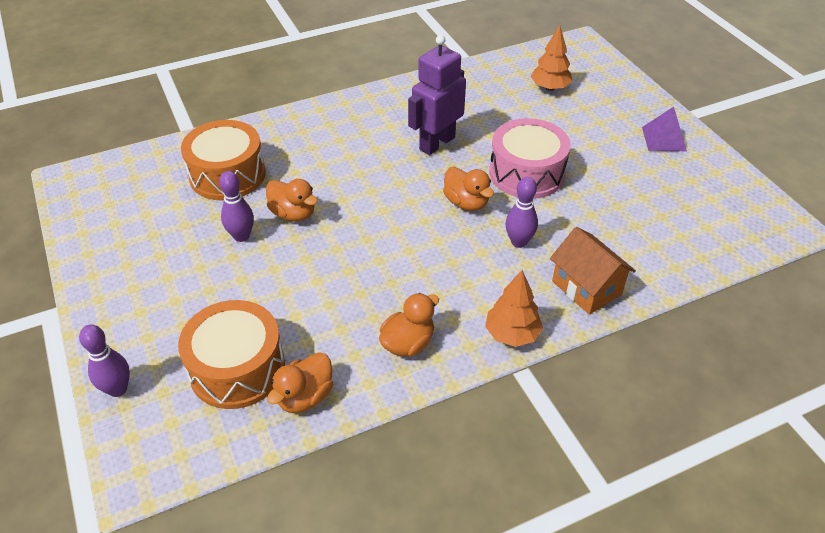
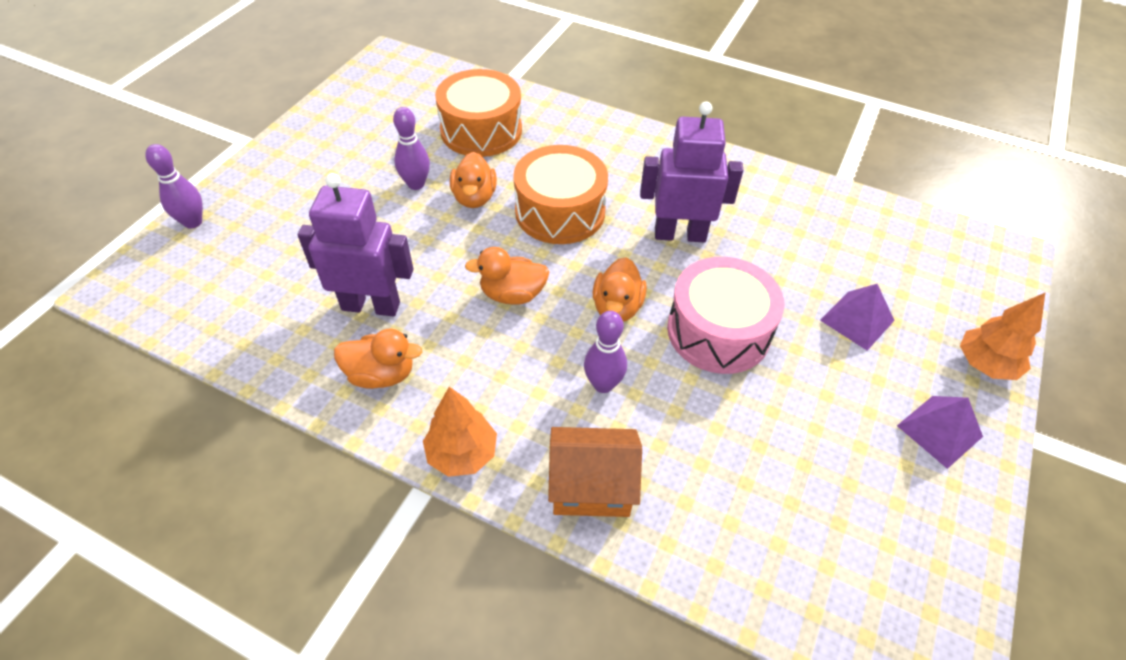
camera: 50 degrees right, 5 degrees up
(237, 368) = (263, 276): orange drum -> orange drum (560, 212)
(305, 397) = (262, 339): orange duck -> orange duck (512, 294)
(338, 319) = (371, 306): none -> purple robot
(550, 88) = (887, 272): orange tree -> orange tree (985, 364)
(570, 119) = (857, 320): none -> purple pyramid
(586, 288) = (591, 486): orange house -> orange house turned 75 degrees clockwise

